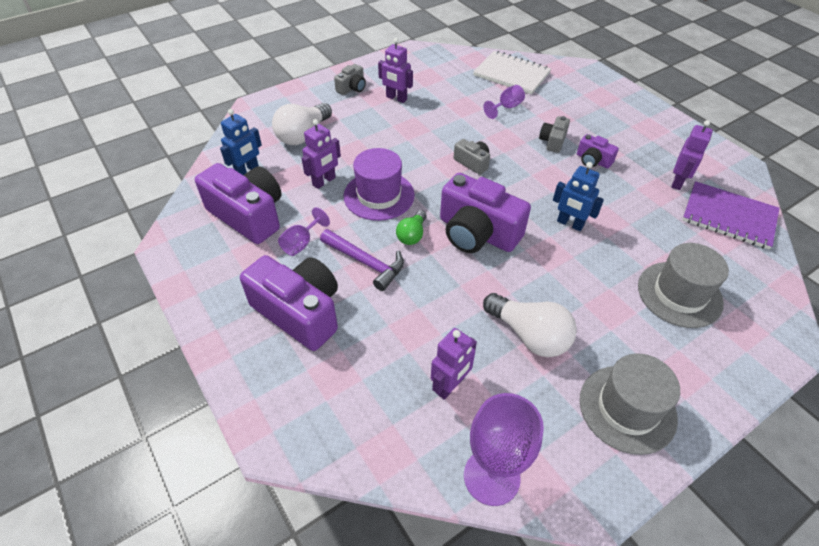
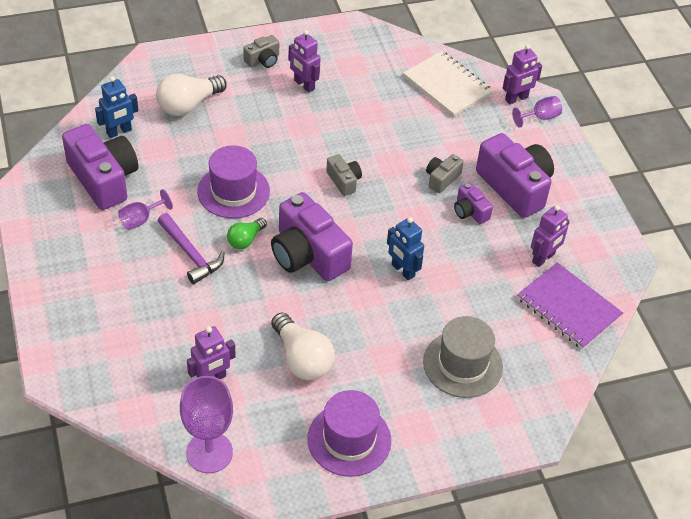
camera: 15 degrees right, 0 degrees up
(299, 312) = (114, 282): purple camera -> purple camera (515, 187)
(324, 181) = (187, 162): purple robot -> purple robot (516, 99)
(506, 107) = (416, 126): purple goblet -> purple goblet (540, 117)
(627, 408) = (349, 439): grey hat -> purple hat

